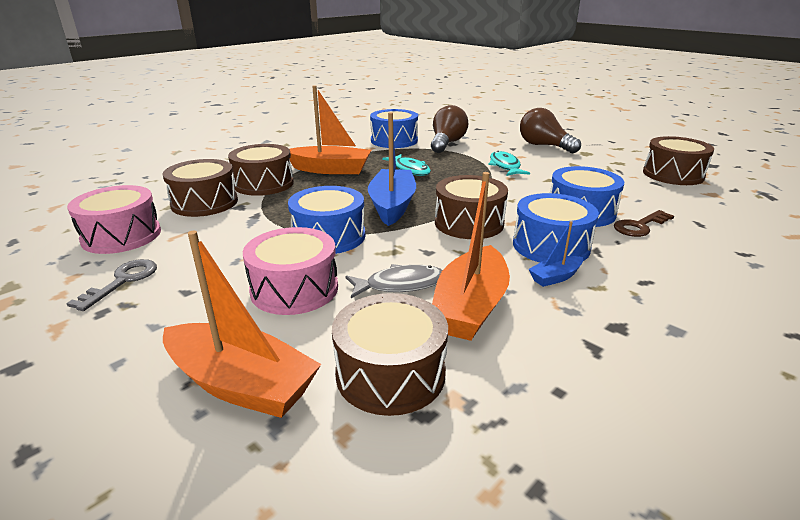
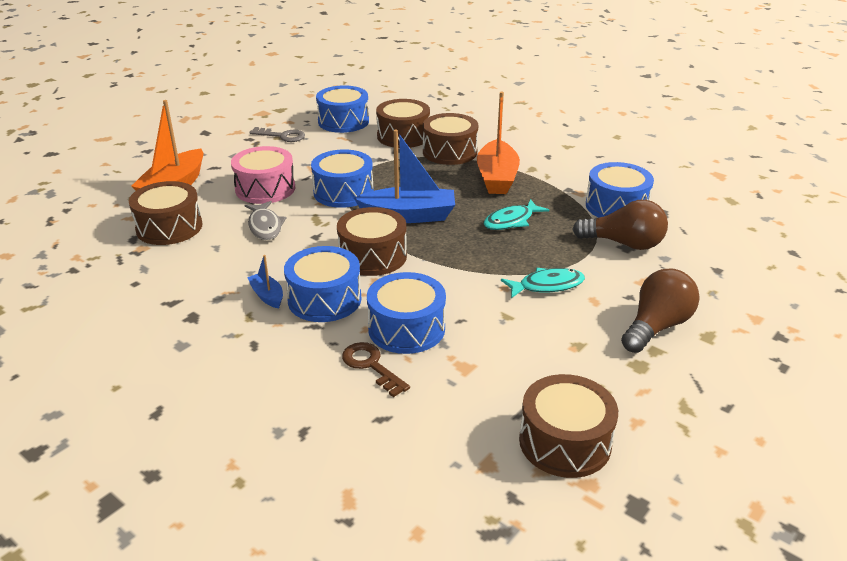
camera: 85 degrees right, 5 degrees up
(121, 236) = (343, 121): pink drum -> blue drum
(470, 307) = (231, 254): orange boat -> none

